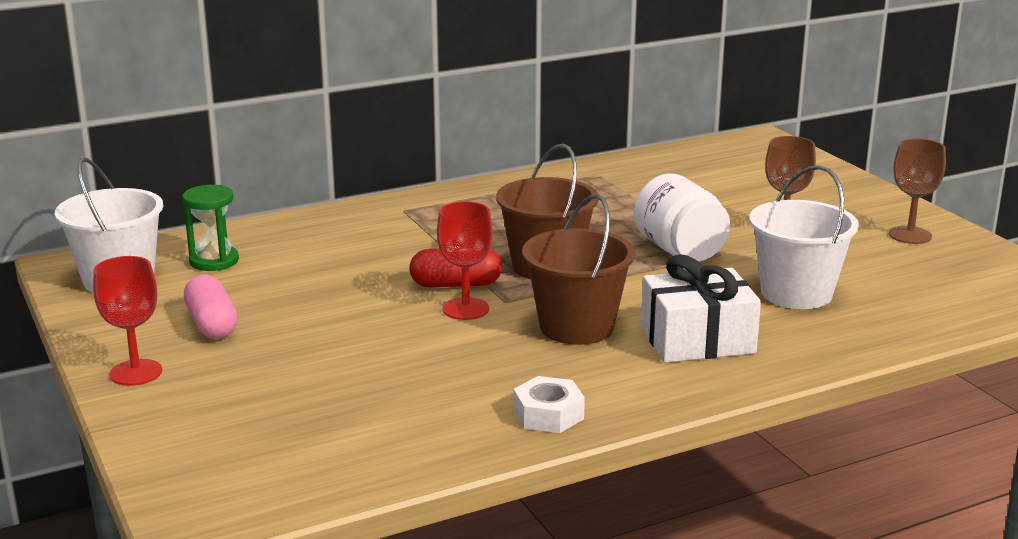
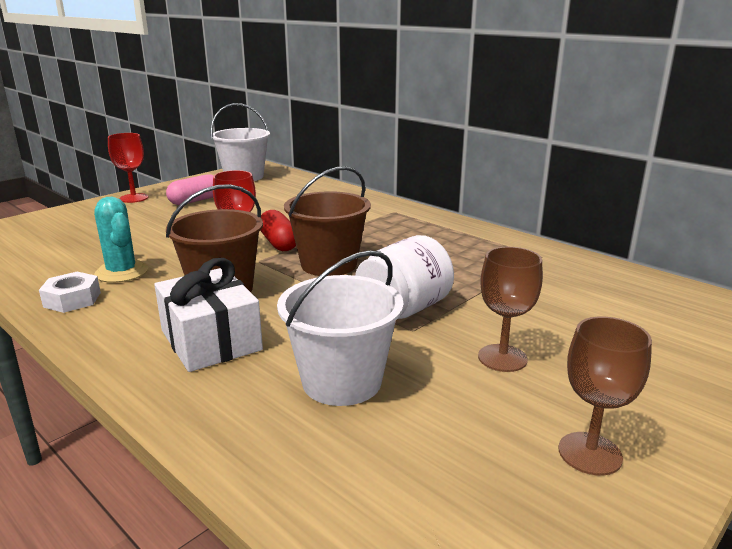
camera: 70 degrees right, 0 degrees up
(214, 261) = (278, 187): green hourglass -> none
(479, 384) = (122, 272): none -> turquoise cactus

